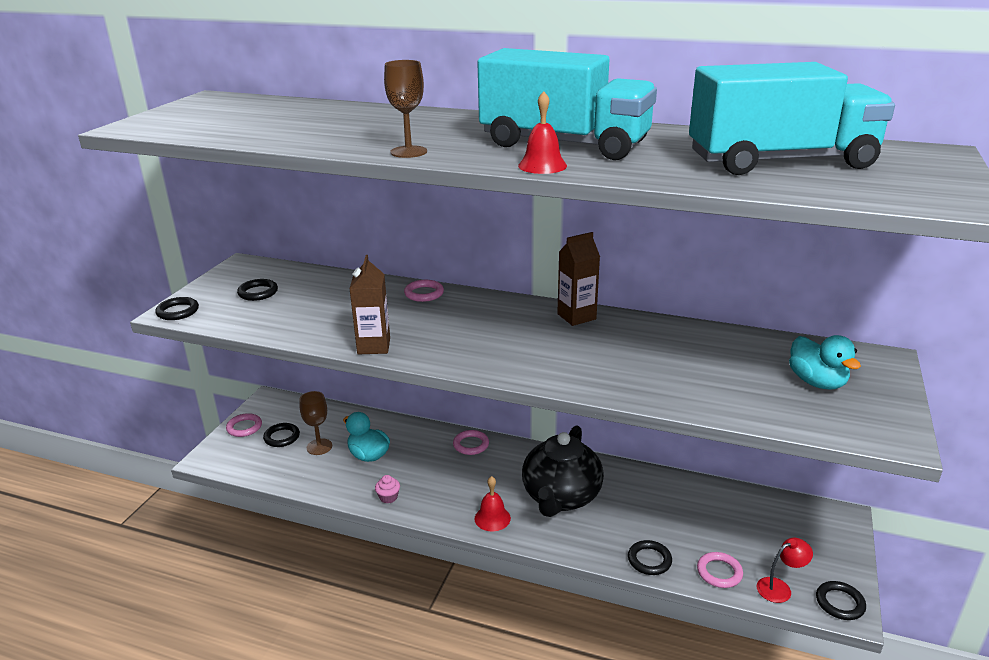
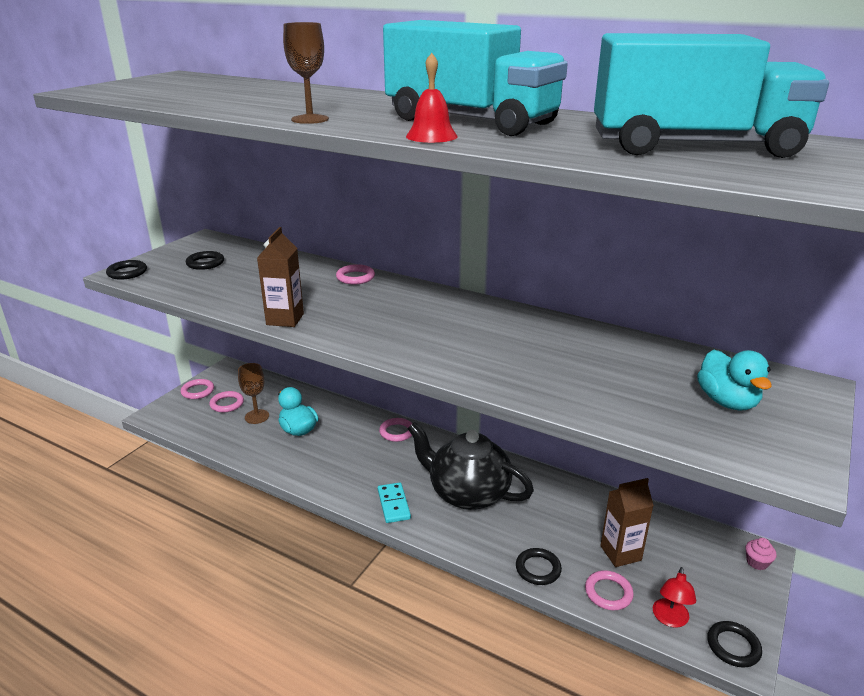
camera: 10 degrees right, 0 degrees up
(282, 437) = (227, 404): black ring -> pink ring
(388, 497) = (302, 471): pink cupcake -> pink cupcake (757, 562)
(492, 518) = (394, 504): red bell -> turquoise domino
(561, 497) = (467, 493): black teapot -> black teapot turned 90 degrees clockwise
(576, 316) = (494, 312): brown carton -> brown carton (620, 553)
(780, 588) = (670, 619): red lamp -> red lamp turned 120 degrees clockwise

